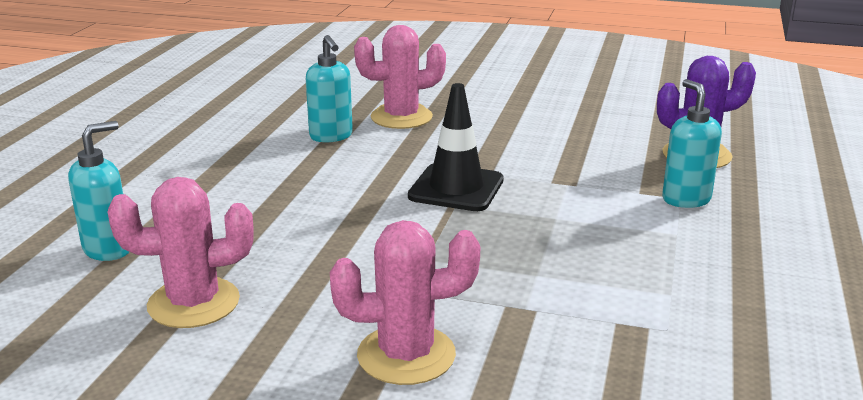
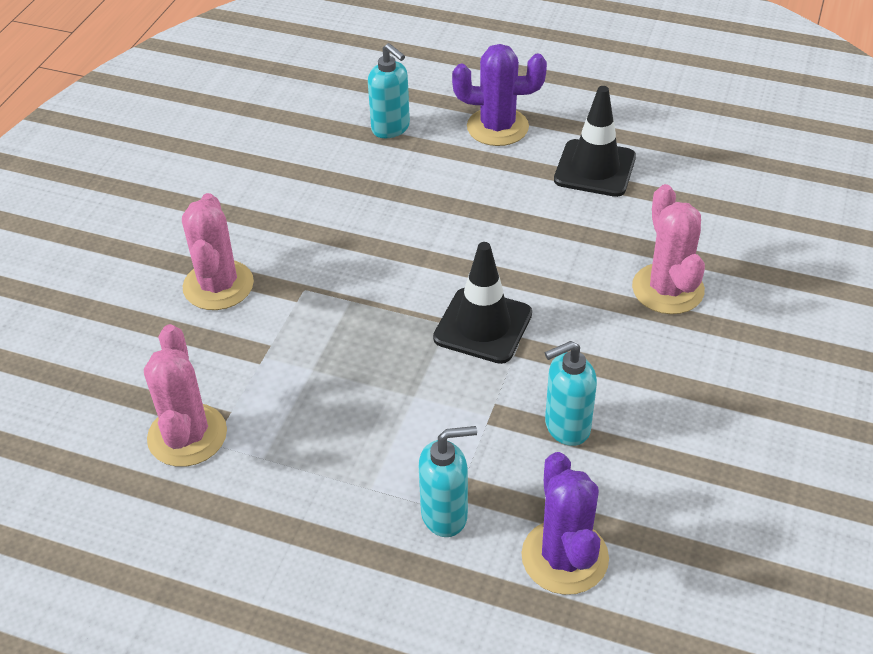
camera: 95 degrees right, 20 degrees up
(139, 186) = (497, 127): none -> purple cactus
(193, 303) = (308, 178): pink cactus -> pink cactus (187, 435)
(231, 141) = (595, 168): none -> black traffic cone
(331, 136) = (609, 235): turquoise soap dispenser -> turquoise soap dispenser (566, 427)

